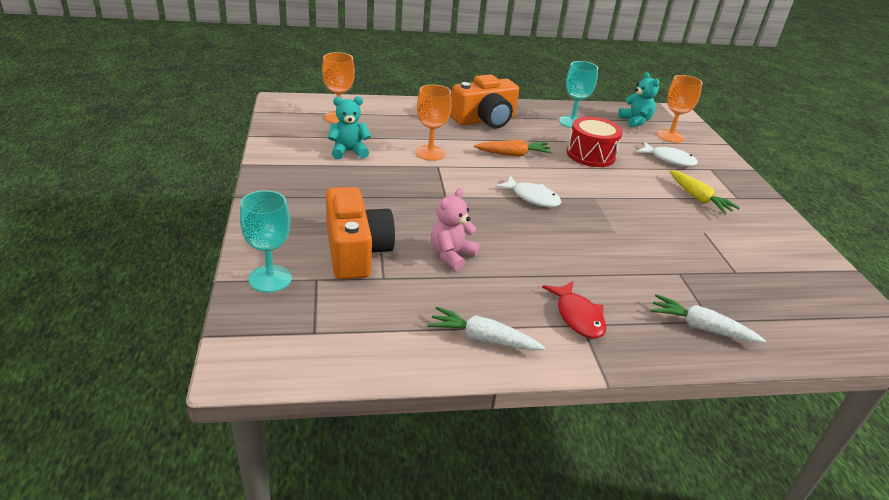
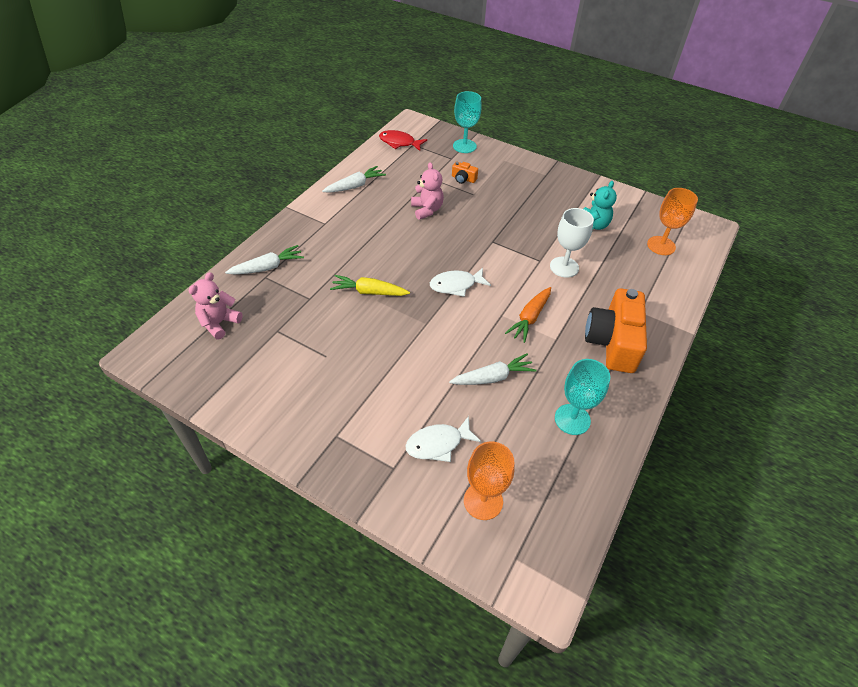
camera: 130 degrees right, 15 degrees up
(356, 251) = (463, 179): orange camera -> orange camera, size x0.42
(430, 153) = (564, 267): orange goblet -> white goblet
(578, 316) = (331, 226): red fish -> red fish (399, 143)
(590, 155) = (492, 377): red drum -> white carrot
(635, 121) = (541, 496): turquoise teddy bear -> none
(698, 198) = (363, 399): yellow carrot -> yellow carrot (369, 292)
(795, 314) = (219, 323): none -> pink teddy bear

